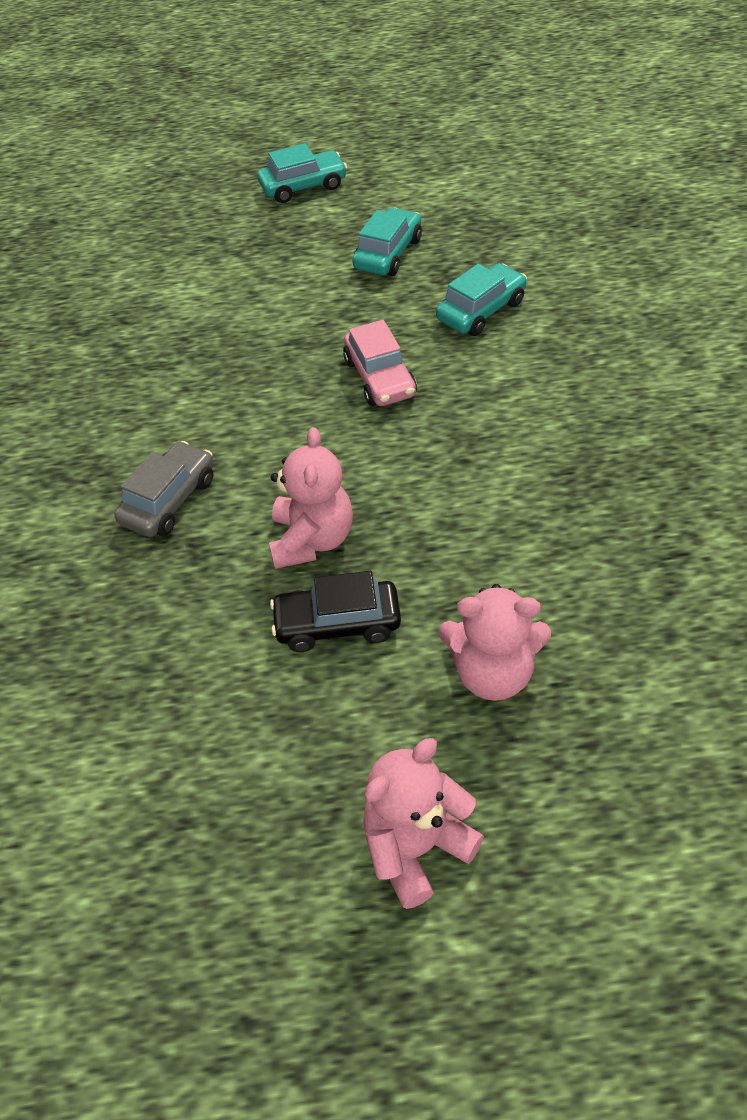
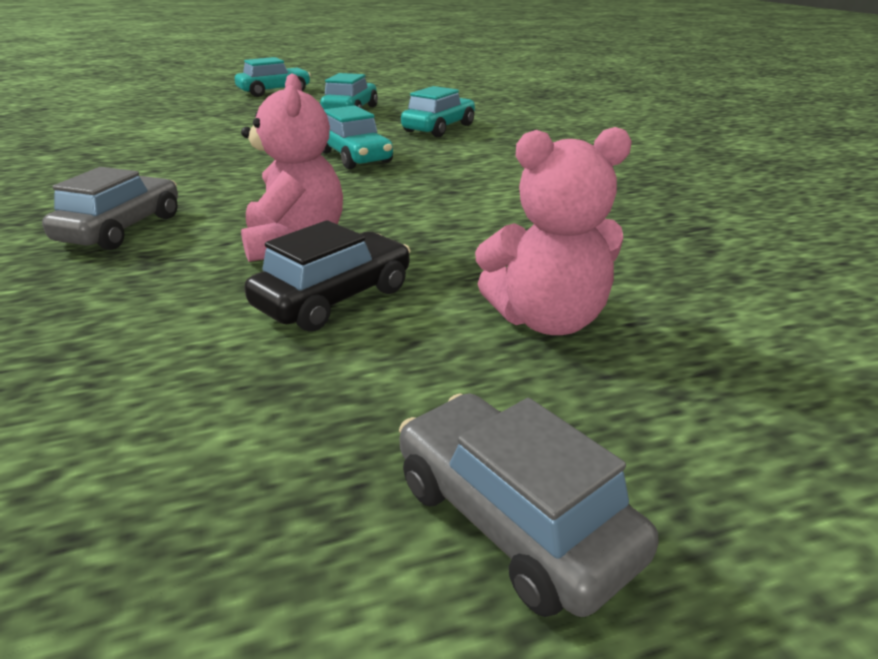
camera: 15 degrees left, 20 degrees down
(337, 624) = (334, 298): black car -> black car turned 150 degrees clockwise
(380, 378) = (355, 157): pink car -> turquoise car
(416, 847) = (512, 519): pink teddy bear -> grey car

